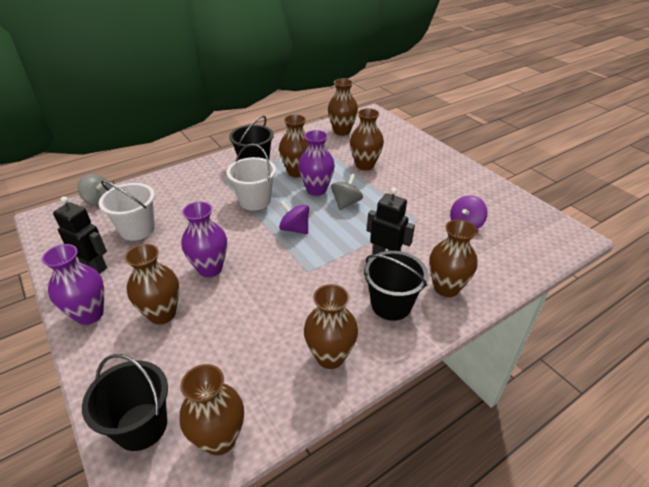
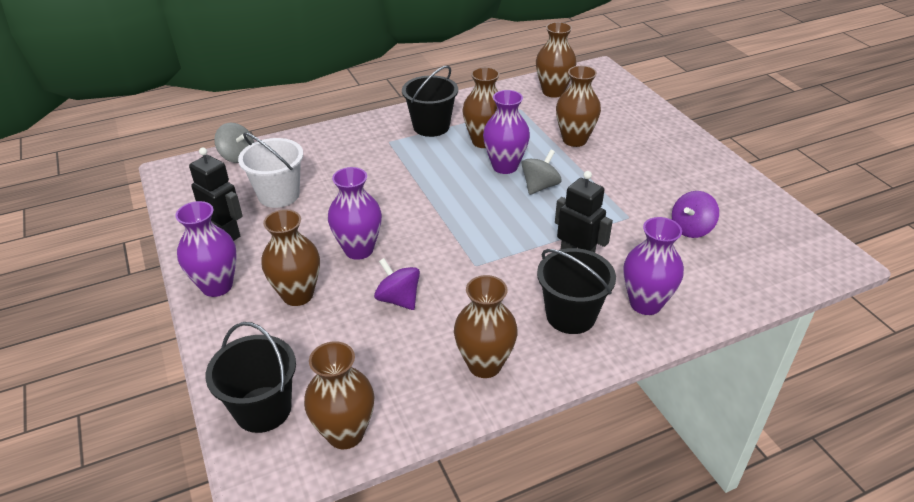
camera: 10 degrees right, 0 degrees up
(255, 201) = (424, 173): white bucket -> none
(295, 229) = (468, 213): purple spinning top -> purple spinning top (398, 299)
(446, 288) = (645, 303): brown vase -> purple vase

